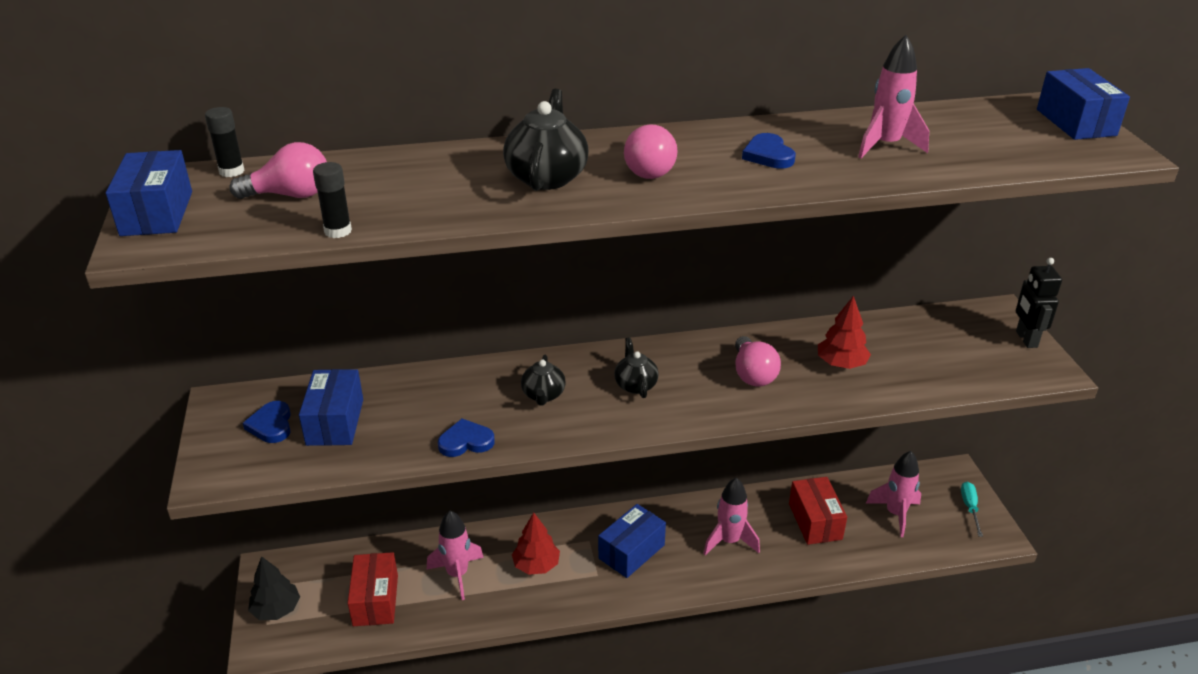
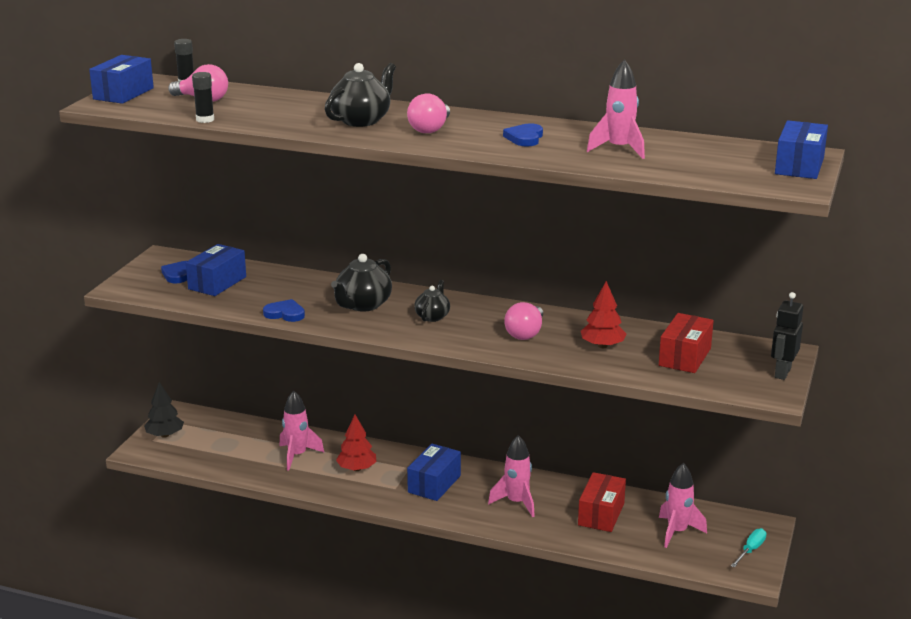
camera: 30 degrees right, 10 degrees down
(375, 600) = (230, 451): red box -> red box (685, 357)
(543, 395) = (363, 305): black teapot -> black teapot, size x1.61
(631, 551) = (434, 484): blue box -> blue box turned 45 degrees counterclockwise

